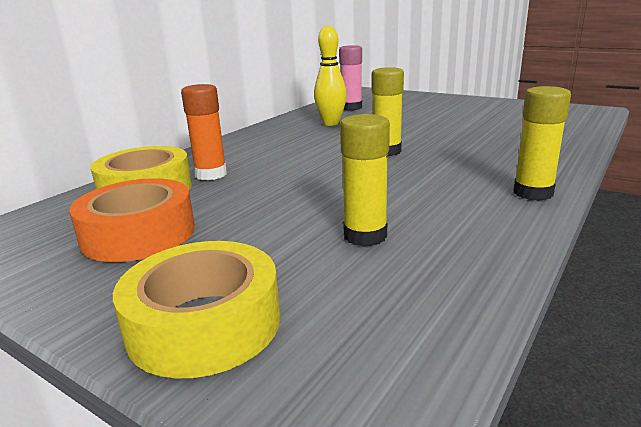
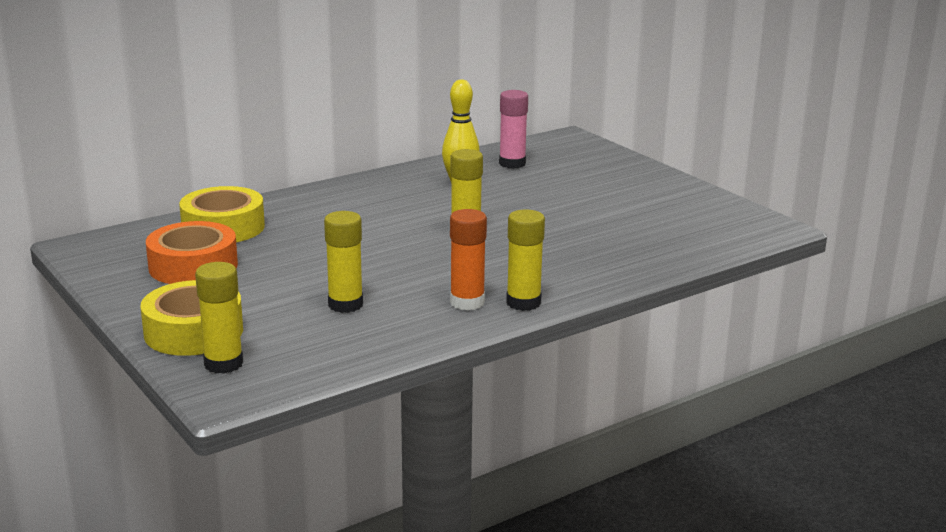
camera: 20 degrees right, 0 degrees up
(211, 174) = (286, 224): orange glue stick -> orange glue stick (467, 302)
(298, 369) = (223, 364): none -> yellow glue stick

